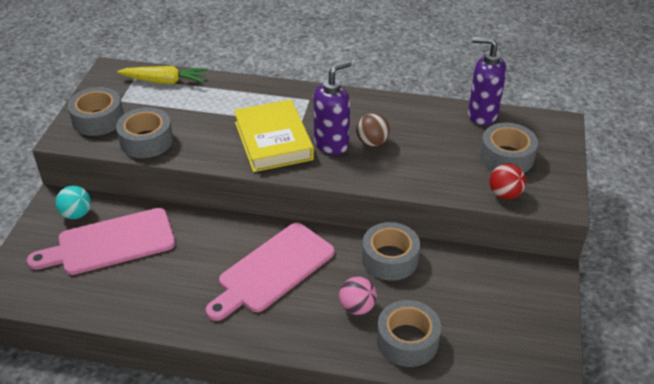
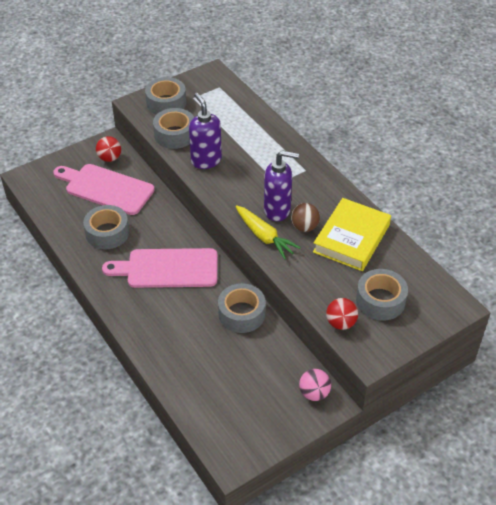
camera: 45 degrees right, 5 degrees up
(76, 214) = (109, 158): turquoise ball -> red ball
(165, 81) = (233, 100): yellow carrot -> yellow carrot (264, 236)
(273, 141) = (245, 184): yellow book -> yellow book (351, 238)
(357, 307) = (184, 326): pink ball -> pink ball (314, 393)
(407, 340) = (186, 368): grey tape -> grey tape (107, 233)
(482, 115) = (408, 260): purple soap dispenser -> purple soap dispenser (206, 160)

